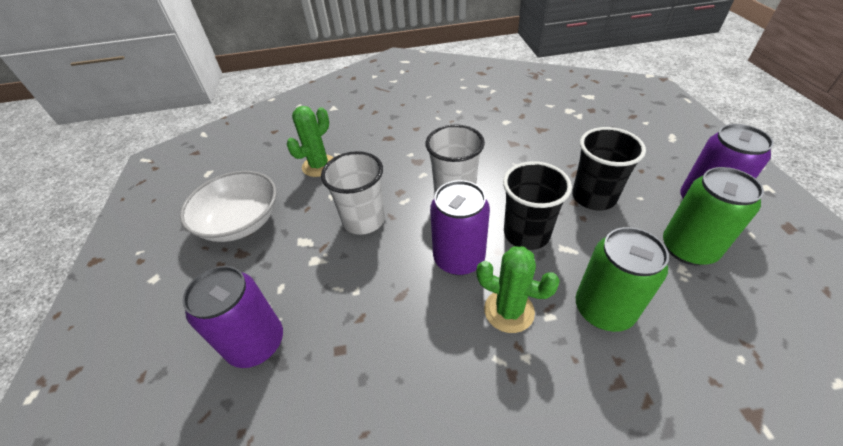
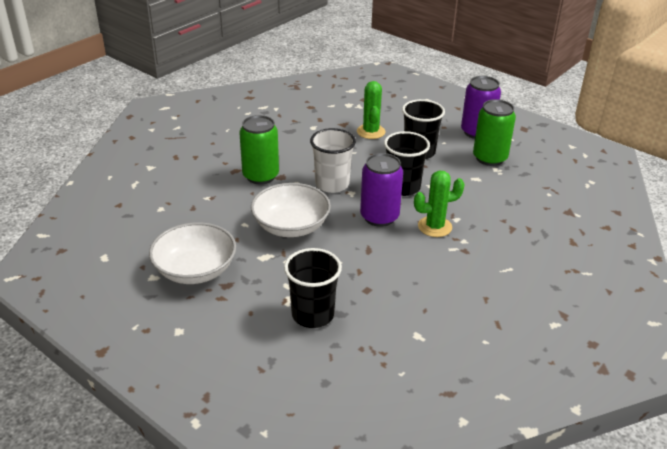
camera: 45 degrees left, 10 degrees down
(256, 343) = (312, 315): purple can -> black cup
(319, 166) = (204, 210): green cactus -> green cactus (370, 132)
(364, 220) = (291, 226): white cup -> white bowl
(603, 309) = (478, 203): green can -> green can (260, 176)

